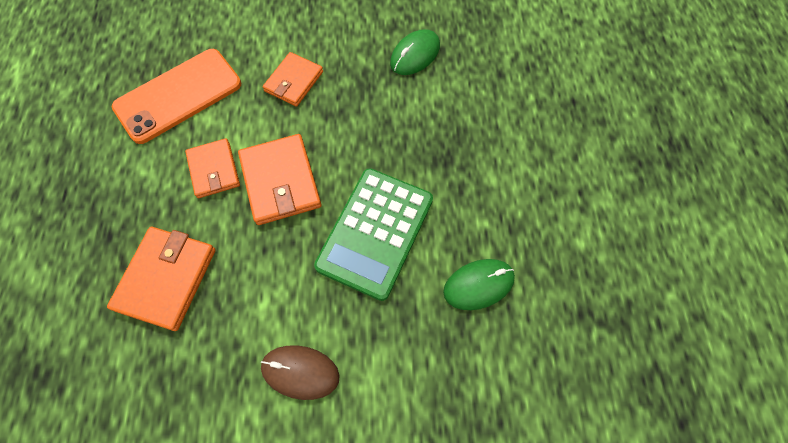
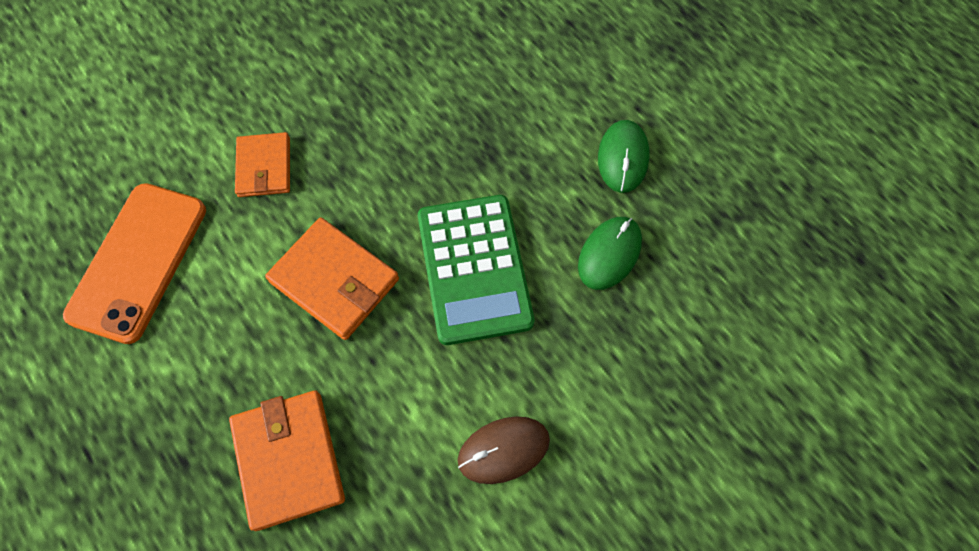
camera: 35 degrees left, 0 degrees up
(214, 170) = (249, 315): orange wallet -> none
(415, 55) = (377, 63): green mouse -> green mouse (623, 158)

